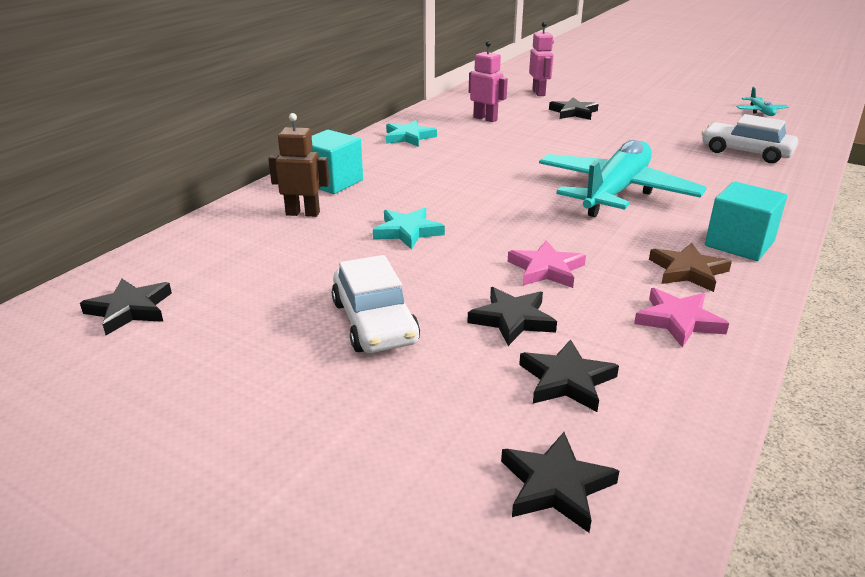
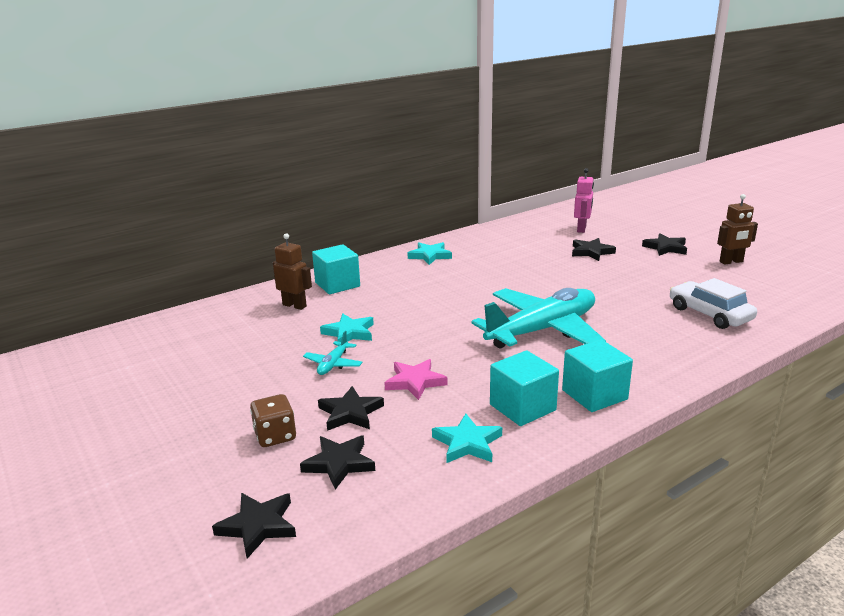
camera: 25 degrees right, 5 degrees down
(130, 310) = (135, 352): black star -> black star (665, 248)
(374, 322) = (261, 393): white car -> none
(450, 369) = (275, 436): none -> brown dice
(485, 119) = (508, 247): pink robot -> none
(678, 321) = (467, 443): pink star -> turquoise star
(688, 271) = (522, 407): brown star -> turquoise cube
(708, 105) = (731, 262): none -> brown robot
(760, 111) = (779, 275): turquoise plane -> turquoise plane (333, 364)

